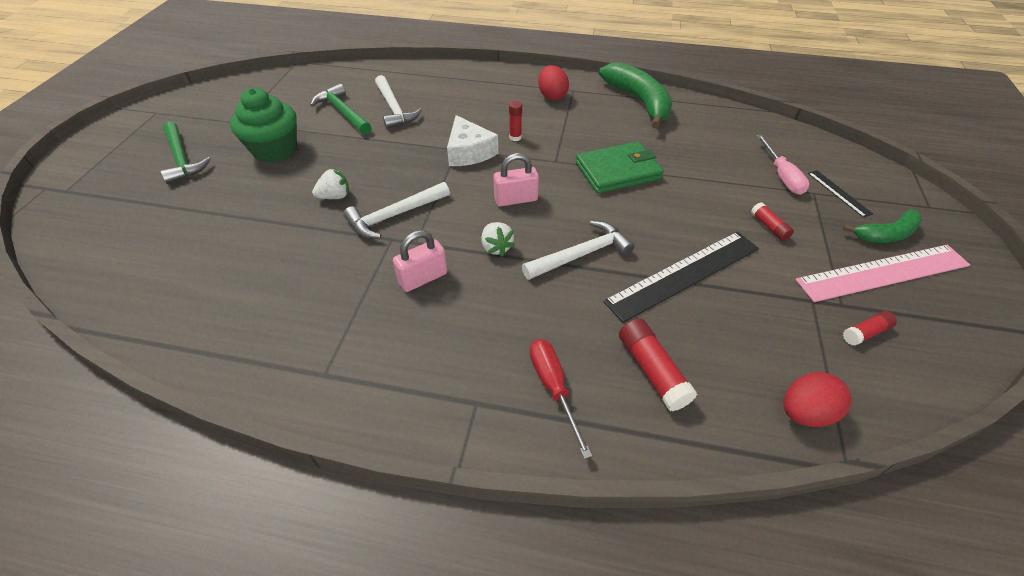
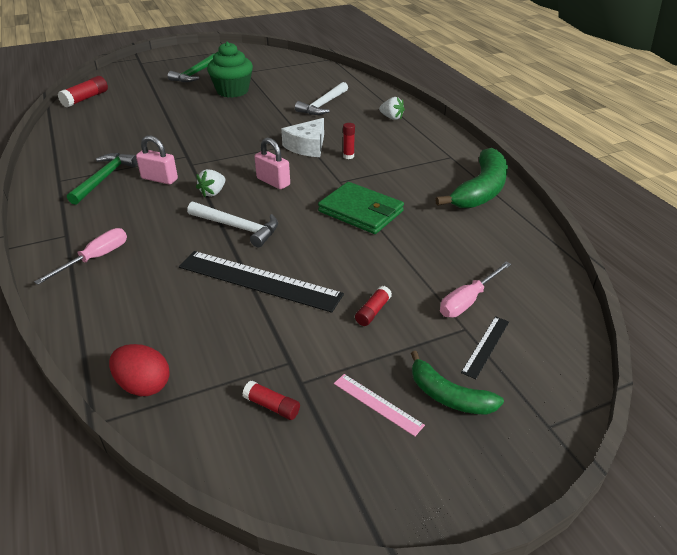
camera: 55 degrees right, 10 degrees down
(335, 196) = (208, 124): white strawberry -> white strawberry (391, 117)
(343, 112) = (296, 92): green hammer -> green hammer (104, 178)
(394, 215) = (209, 148): white hammer -> none
(552, 96) = (427, 151): red egg -> none
(553, 388) = (95, 258): red screwdriver -> pink screwdriver
(652, 371) = (139, 295): red glue stick -> red glue stick (85, 99)
(882, 272) = (377, 404): pink ruler -> pink ruler, size x0.47

